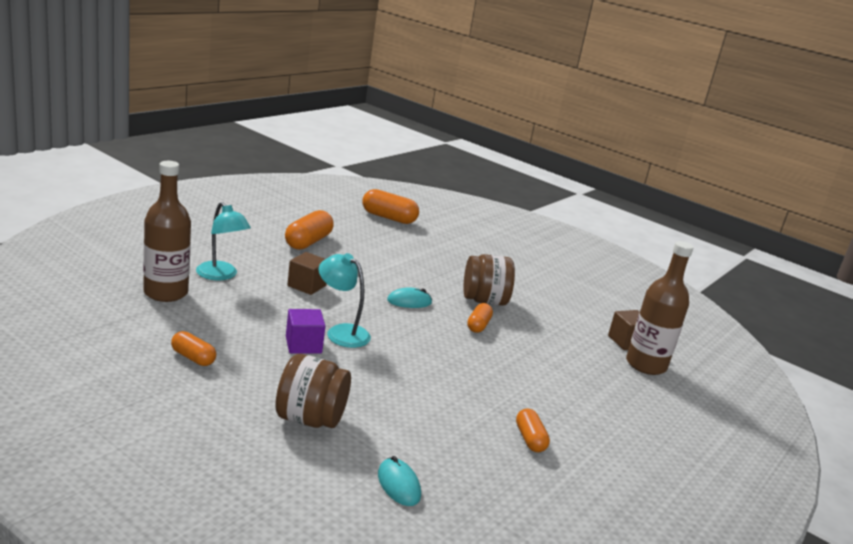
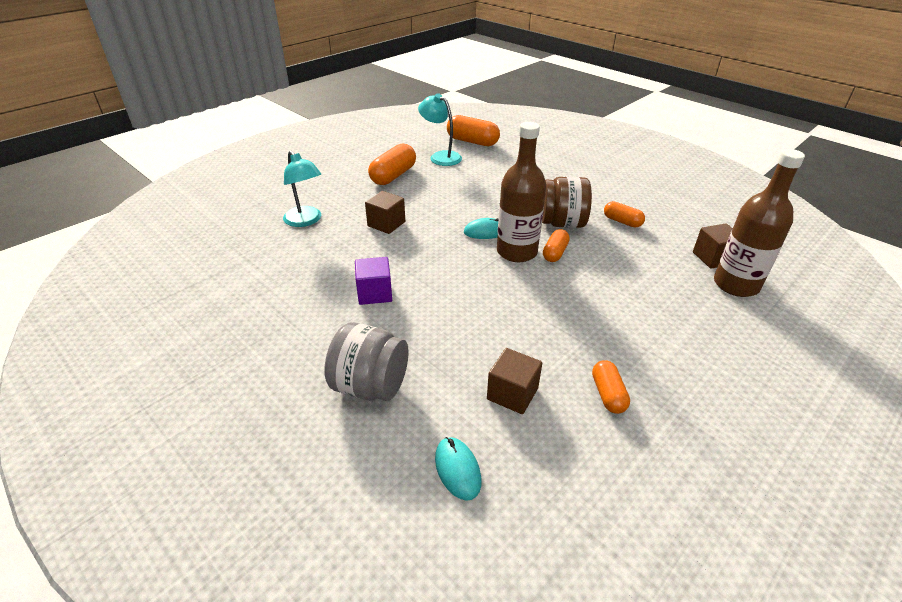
camera: 10 degrees right, 15 degrees up
(166, 293) = (250, 246): brown bottle -> brown bottle (516, 252)
(193, 358) = (263, 319): orange capsule -> orange capsule (622, 221)
(310, 419) = (370, 386): brown jar -> grey jar
(341, 332) = (414, 274): turquoise lamp -> turquoise lamp (440, 156)
(444, 433) = (512, 394): none -> brown cube

